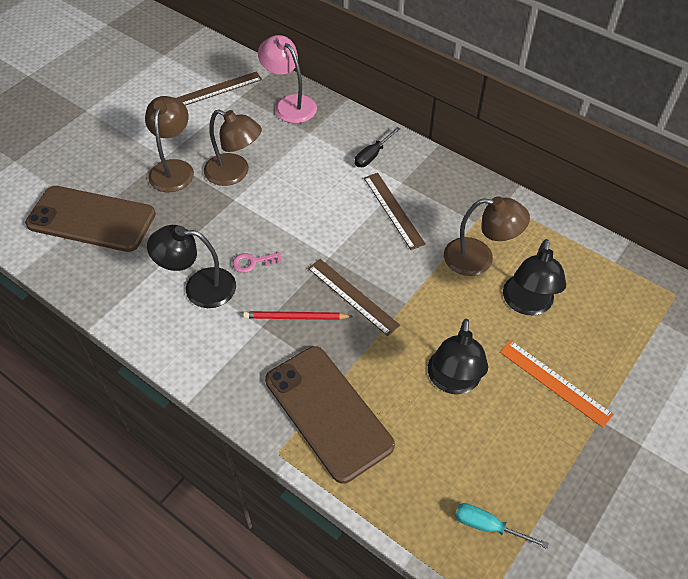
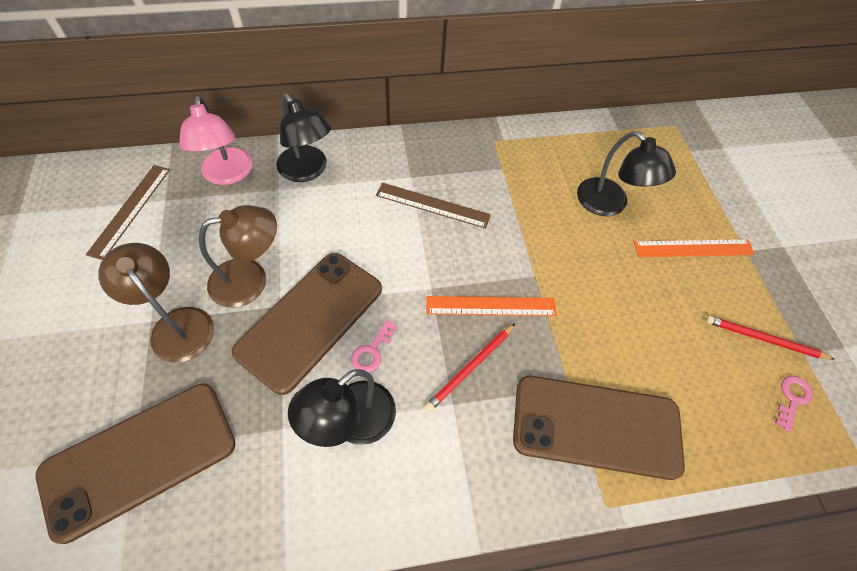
camera: 50 degrees left, 5 degrees up
(240, 219) = (310, 319): none -> brown phone
(290, 104) = (227, 175): pink lamp -> pink lamp turned 105 degrees counterclockwise
(352, 296) = (491, 306): brown ruler -> orange ruler
(372, 155) = (359, 171): black screwdriver -> none
(453, 381) = (640, 309): black lamp -> black lamp (307, 171)
(479, 258) = (539, 195): brown lamp -> none
(487, 526) = (792, 399): turquoise screwdriver -> pink key
(522, 478) = (764, 339): none -> red pencil

